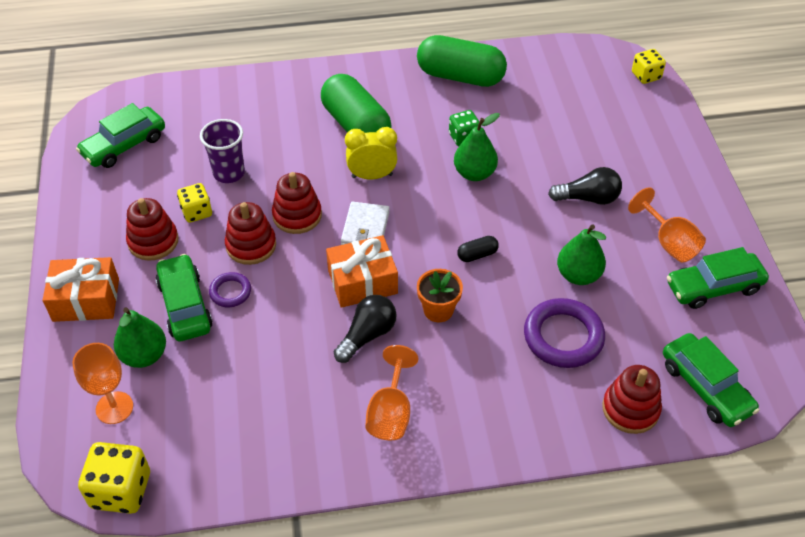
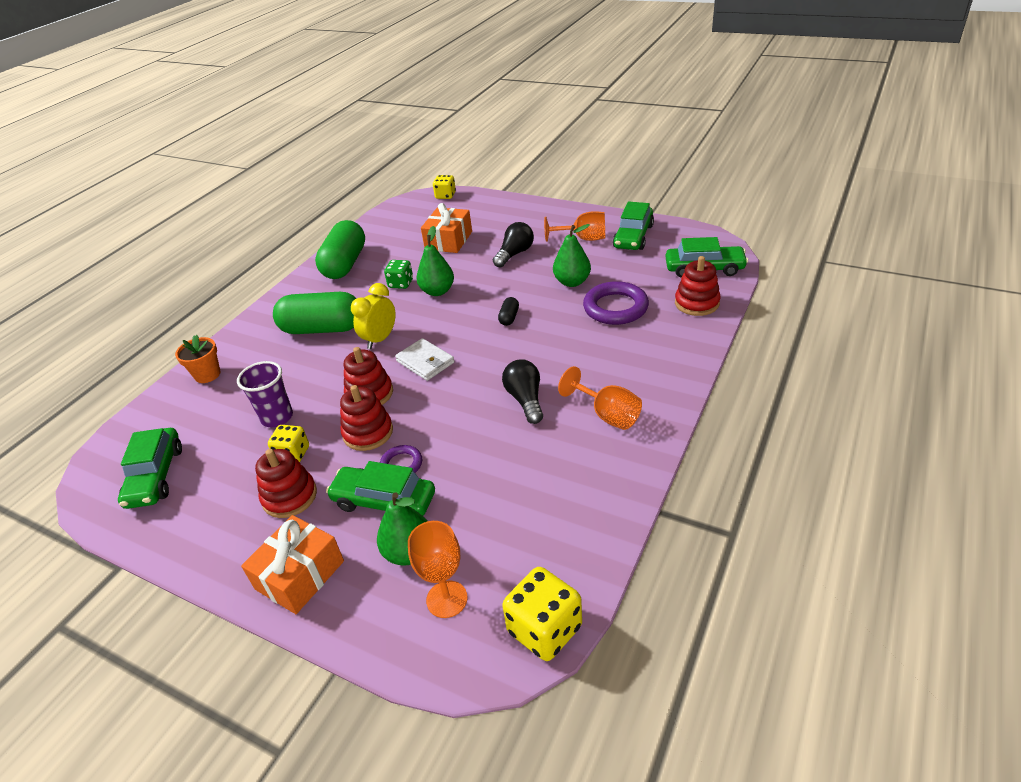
camera: 50 degrees left, 10 degrees down
(362, 282) = (473, 383): orange gift -> orange gift (448, 240)
(438, 310) = (538, 354): orange flower pot -> orange flower pot (207, 375)
(460, 76) = (345, 264): green capsule -> green capsule turned 45 degrees counterclockwise

